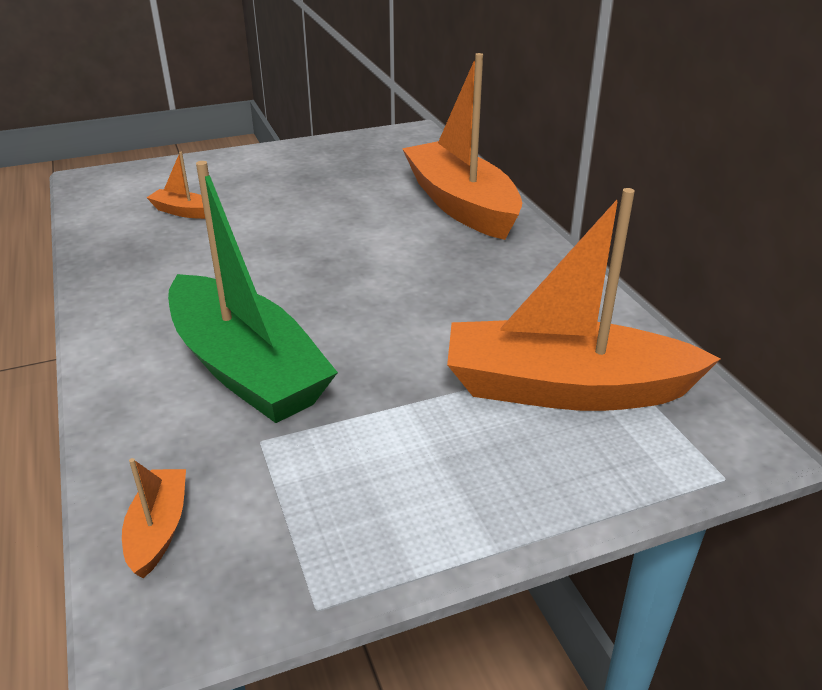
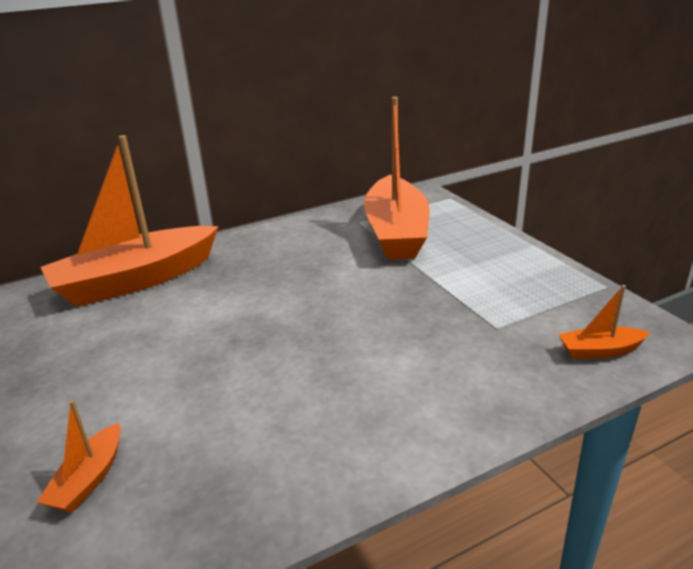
camera: 95 degrees left, 5 degrees down
(246, 368) = (418, 351): green boat -> none

